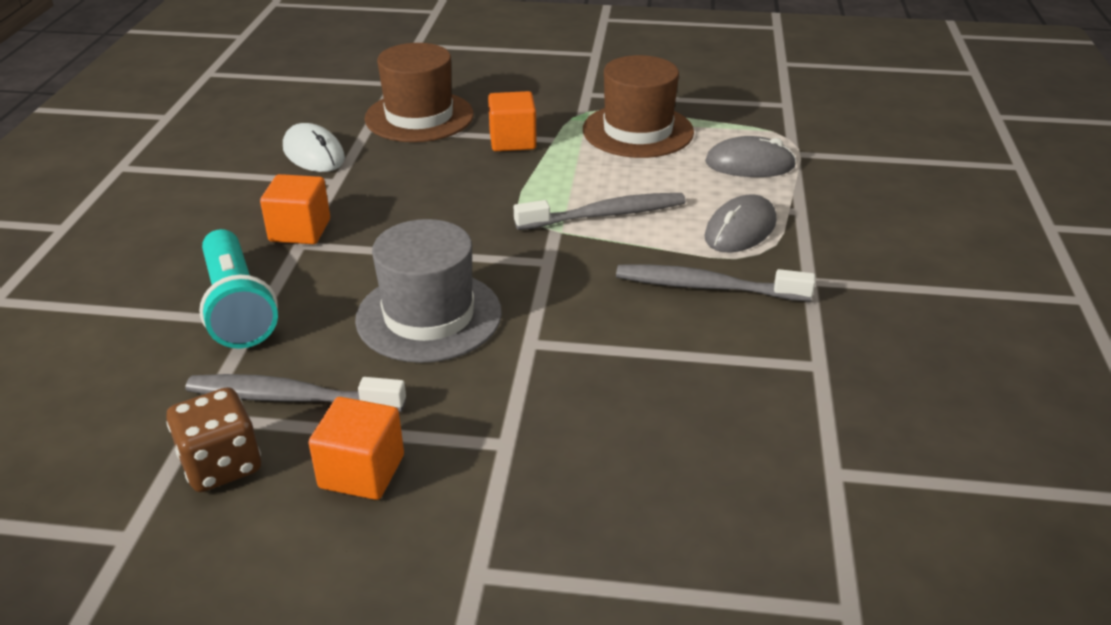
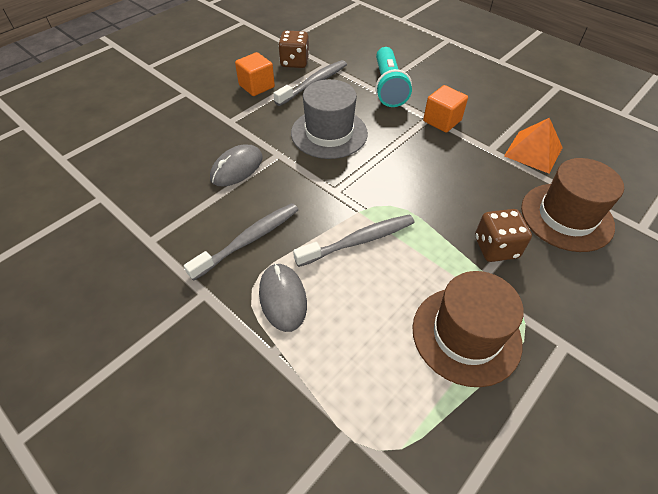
camera: 125 degrees right, 15 degrees up
(238, 307) = (388, 87): turquoise flashlight -> turquoise flashlight turned 105 degrees counterclockwise
(314, 153) = (533, 151): white mouse -> orange pyramid
(512, 141) = (496, 247): orange cube -> brown dice
(605, 215) = (359, 241): grey toothbrush -> grey toothbrush turned 135 degrees counterclockwise
(749, 164) = (357, 375): grey mouse -> grey mouse (237, 168)

